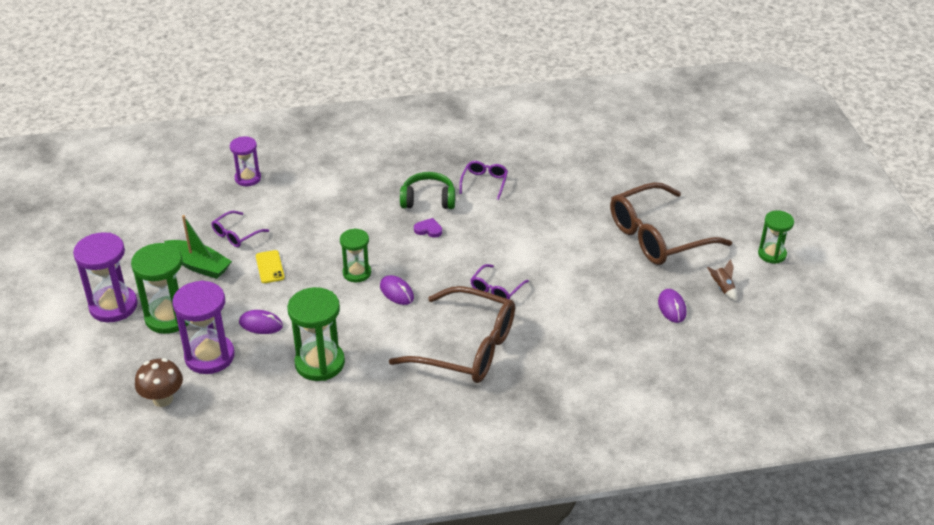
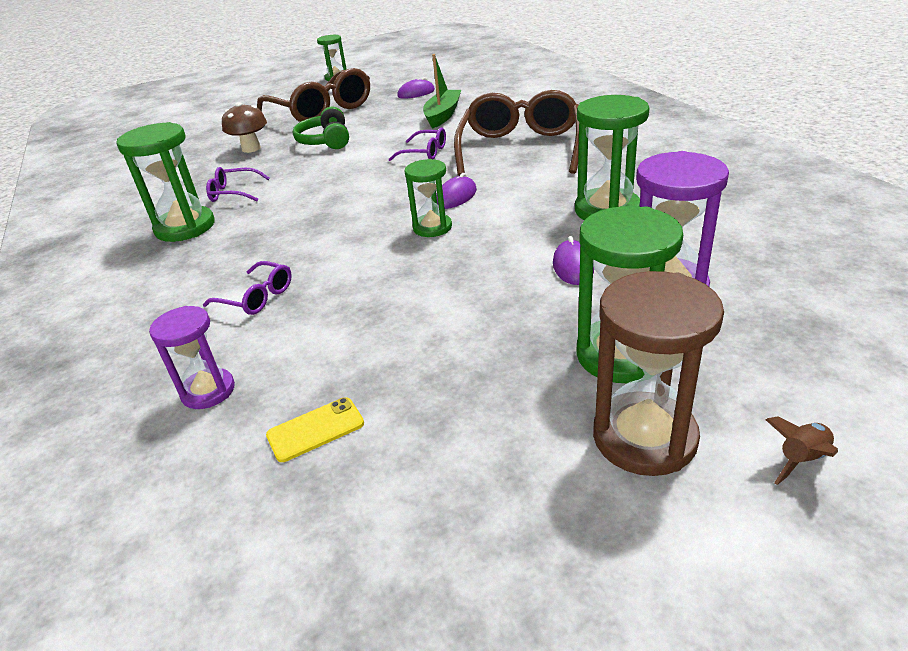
camera: 100 degrees left, 5 degrees down
(113, 306) = (644, 437): purple hourglass -> brown hourglass
(163, 399) = (783, 299): brown mushroom -> brown mushroom (251, 148)
(199, 265) = (476, 366): green boat -> green boat (443, 115)
(236, 234) = (380, 352): purple glasses -> purple glasses (256, 297)
(270, 267) = (449, 294): yellow phone -> yellow phone (315, 429)
(428, 200) = (270, 217): green headphones -> green headphones (326, 141)
(428, 230) = (332, 204): purple heart -> none
(439, 162) = (185, 227): none -> green hourglass
(722, 288) = (384, 84): brown rocket -> brown rocket (801, 460)

